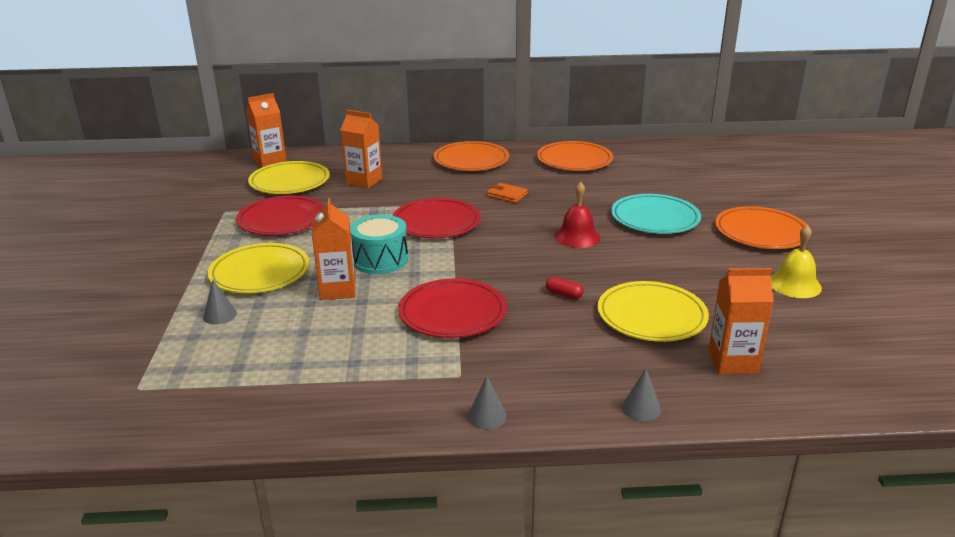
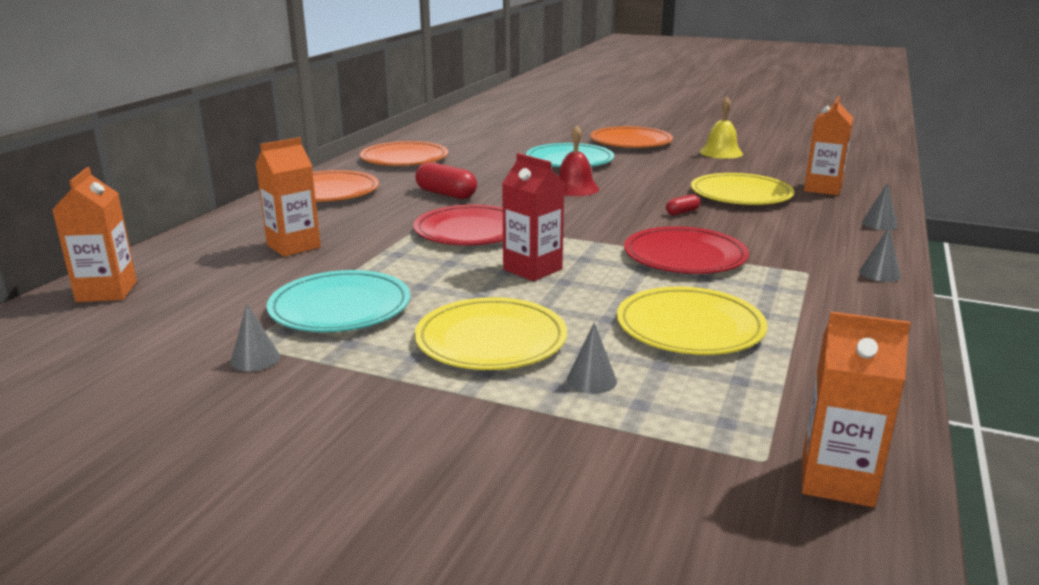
camera: 65 degrees left, 5 degrees down
(209, 219) = (255, 359): none -> grey cone
(282, 220) = (340, 308): red plate -> turquoise plate
(289, 182) = (213, 288): yellow plate -> yellow plate (690, 327)
(338, 290) = (586, 300): orange carton -> orange carton (837, 480)
(380, 260) = (532, 269): turquoise drum -> red carton
(507, 195) = (446, 194): orange wallet -> red capsule

